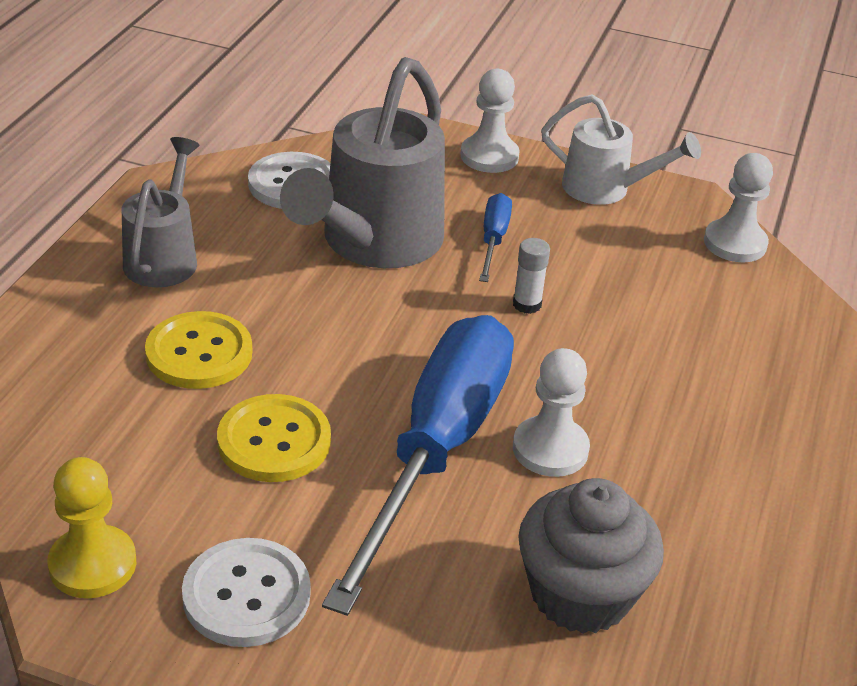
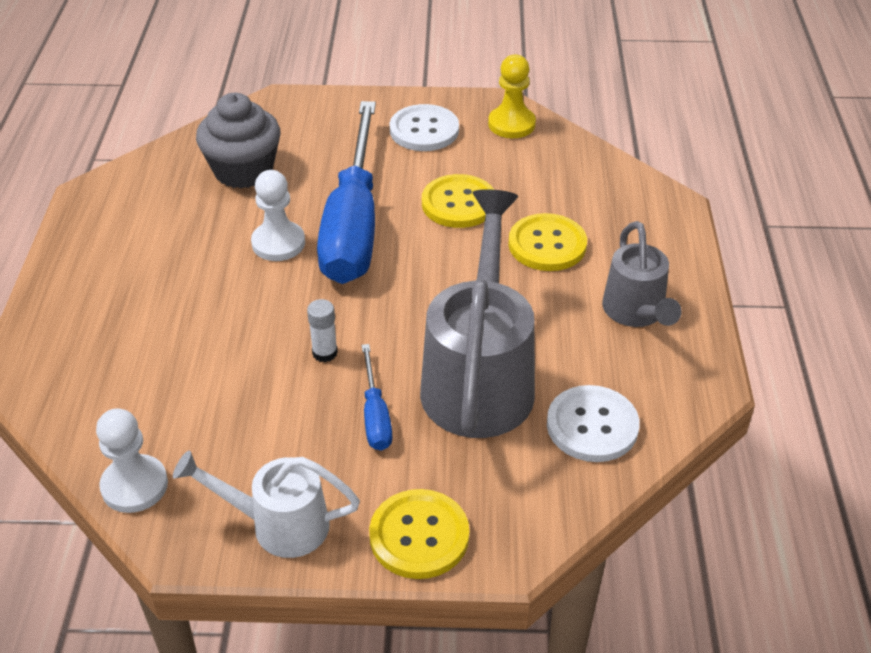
camera: 165 degrees right, 5 degrees up
(489, 156) = (419, 536): white pawn -> yellow button

